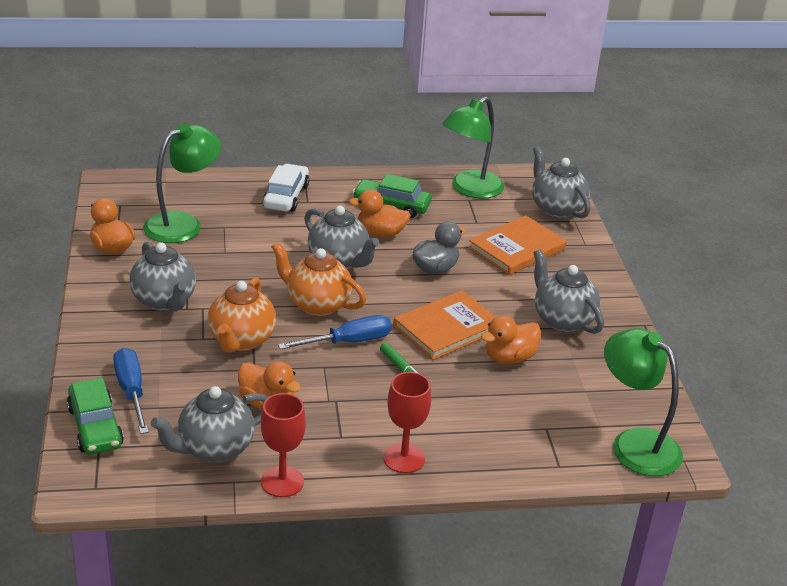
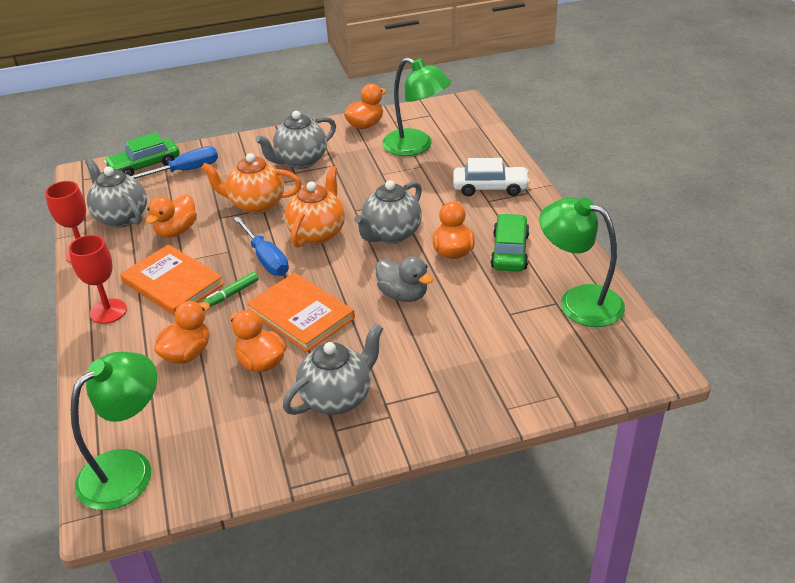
camera: 85 degrees right, 5 degrees up
(487, 403) = (187, 353): none -> orange duck
(517, 249) = (468, 350): orange book -> orange book (172, 283)
(556, 209) = (576, 376): grey teapot -> none

